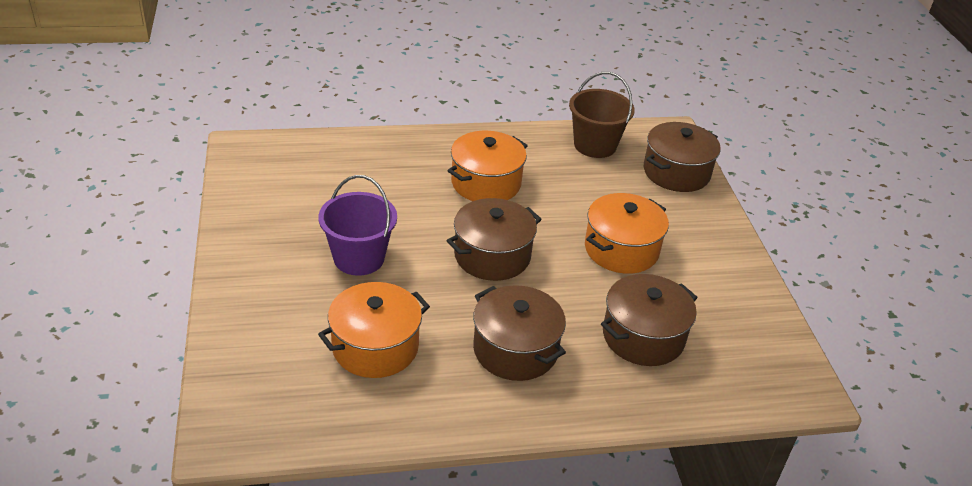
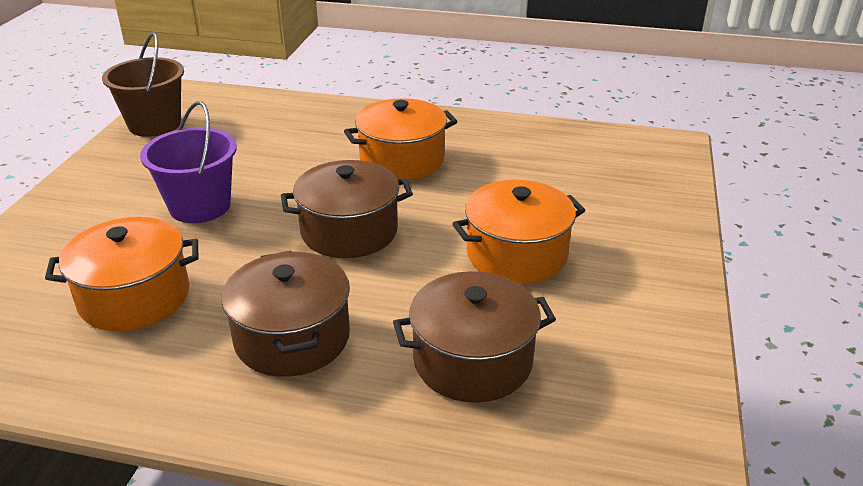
camera: 25 degrees right, 5 degrees down
(595, 145) = (561, 143): brown bucket -> brown bucket (154, 124)
(676, 172) = (650, 185): brown pot -> none

